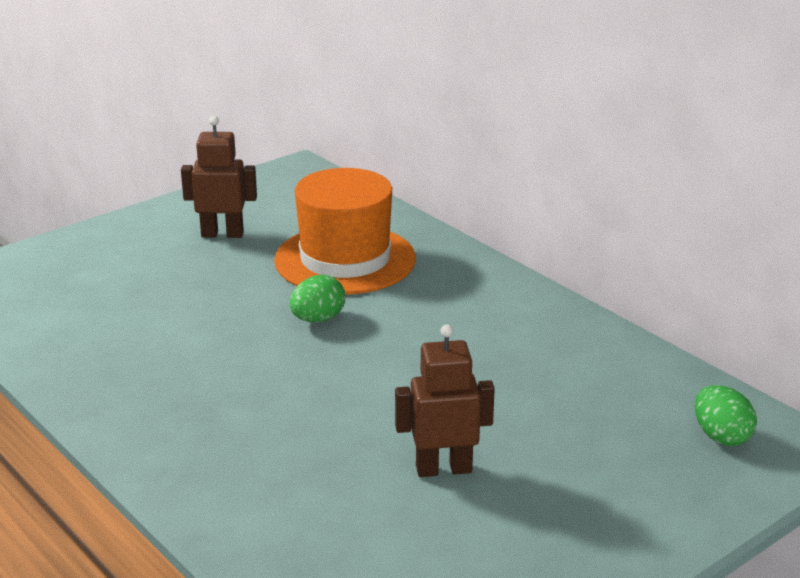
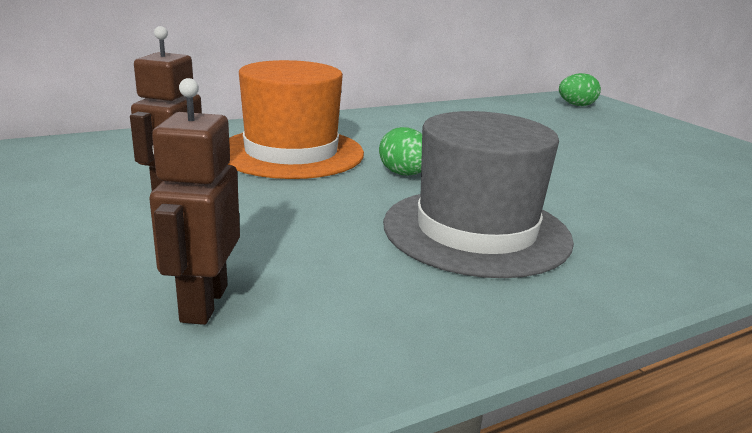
camera: 80 degrees left, 5 degrees down
(200, 361) = (476, 231): none -> grey hat
(443, 469) = (639, 164): brown robot -> brown robot (203, 303)

